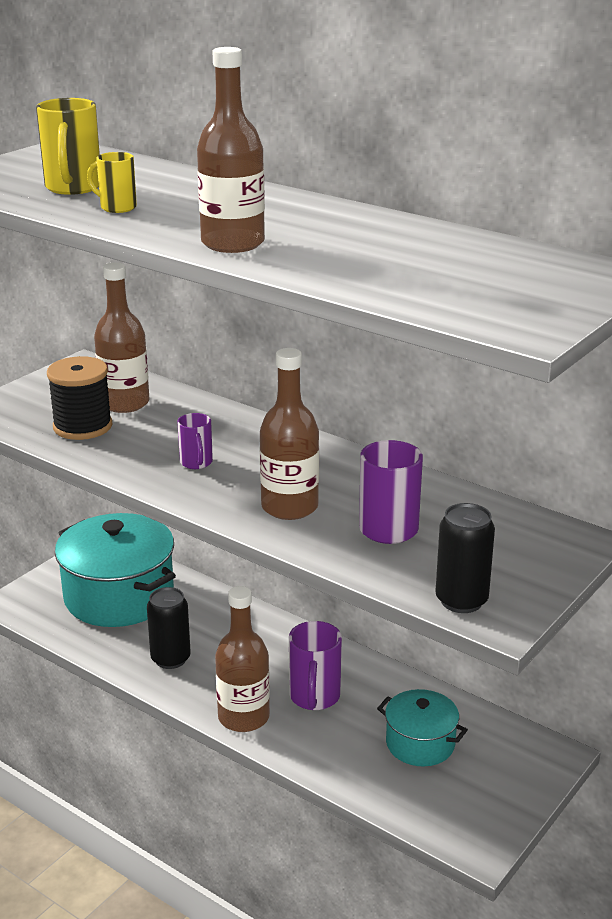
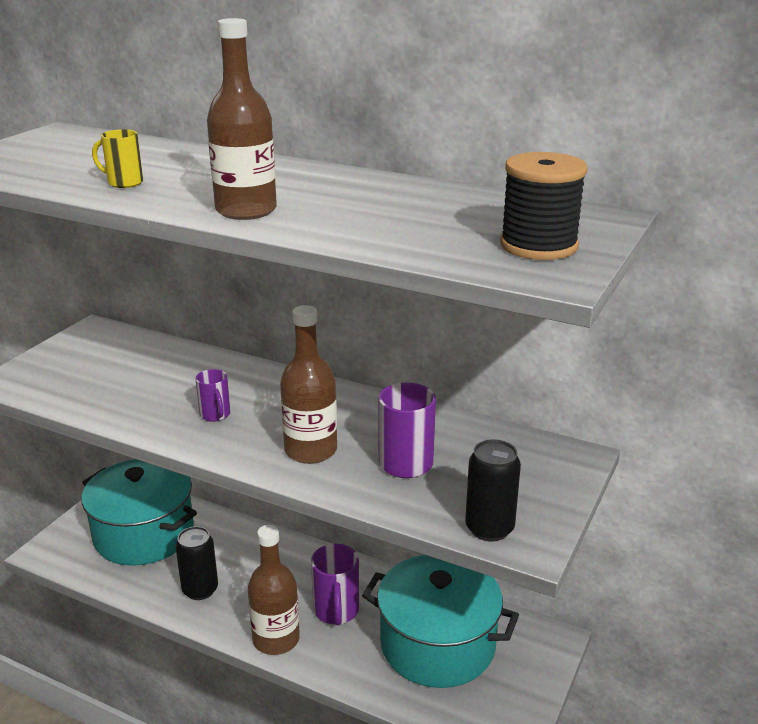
camera: 10 degrees left, 0 degrees up
(73, 188) = (77, 167): yellow mug -> none
(82, 426) = (101, 388): black spool -> black spool (538, 246)
(125, 403) = (138, 362): brown bottle -> none
(420, 743) = (437, 644): turquoise pot -> turquoise pot, size x1.87

